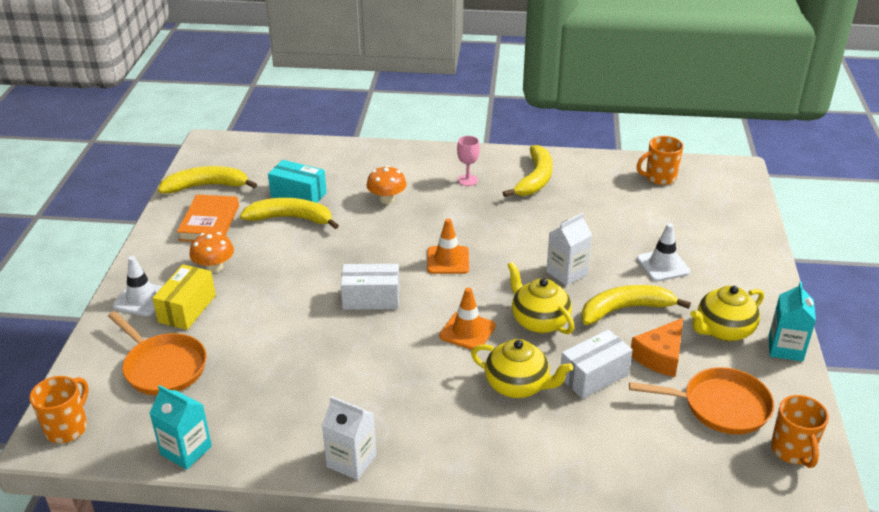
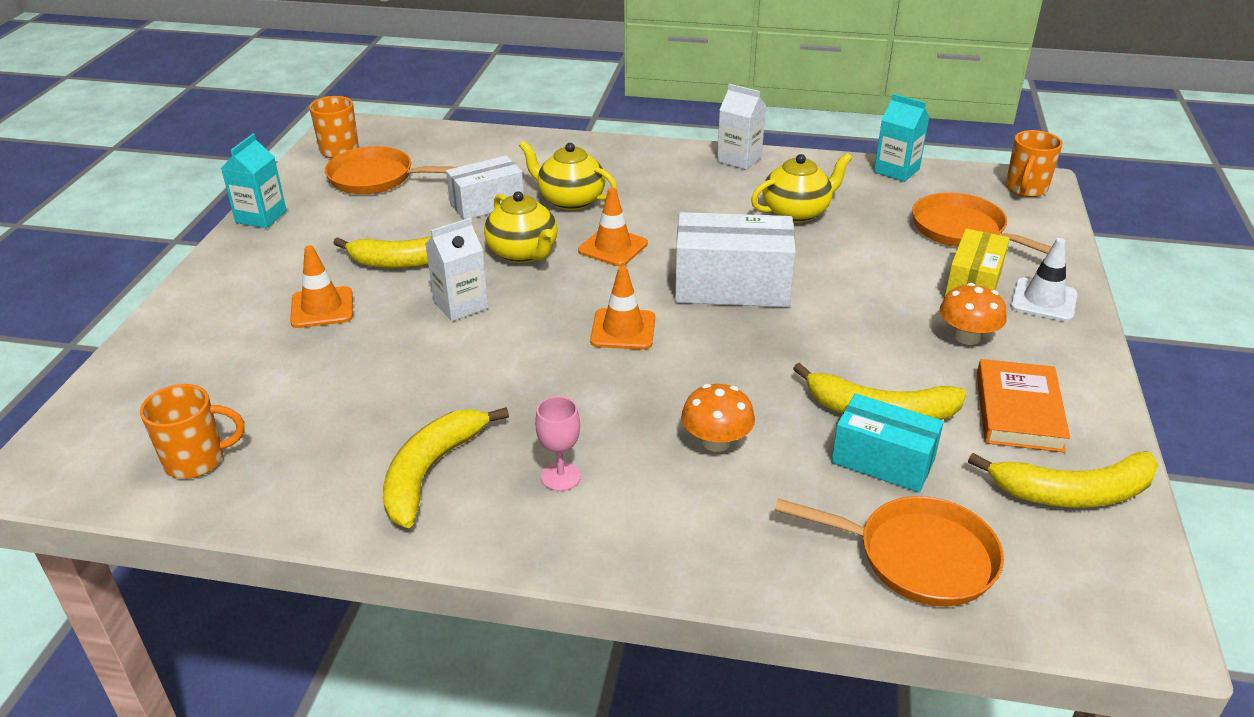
camera: 175 degrees left, 0 degrees up
(296, 159) = (917, 557): none -> orange pan
(371, 298) = (732, 286): white box -> white box, size x1.53
(660, 356) = (404, 216): orange cheese -> none
(663, 265) = (322, 308): white traffic cone -> orange traffic cone
(723, 330) = (313, 235): yellow teapot -> yellow teapot (796, 212)

